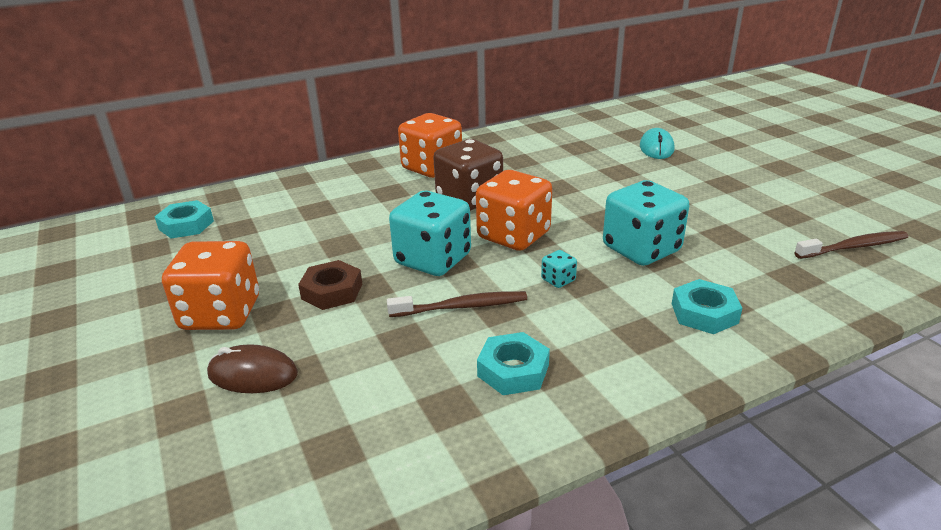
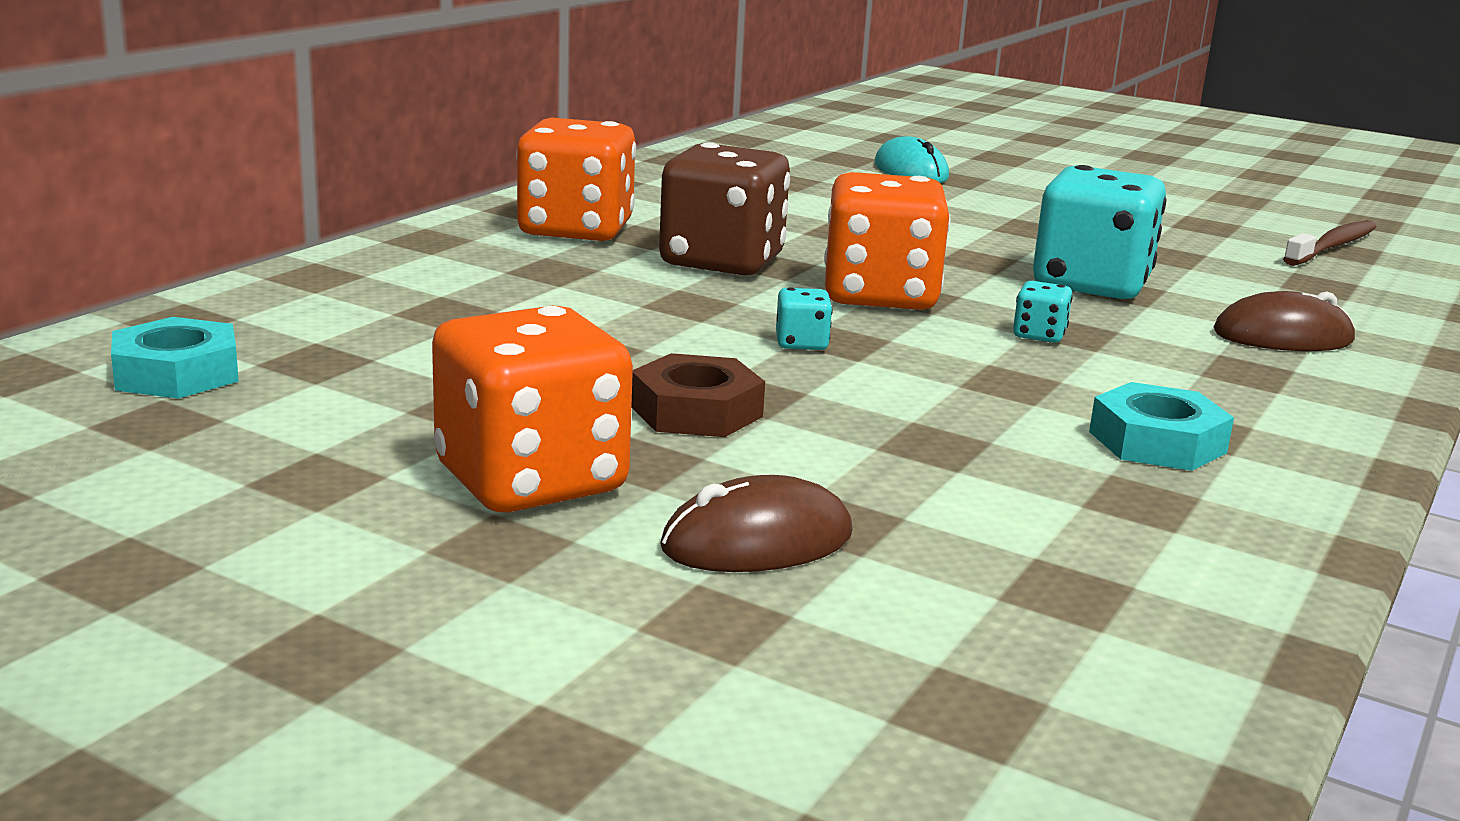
camera: 35 degrees left, 10 degrees down
(433, 260) = (801, 343): turquoise dice -> turquoise dice, size x0.41
(462, 307) = (954, 389): brown toothbrush -> none
(704, 313) = (1283, 337): turquoise nut -> brown mouse

